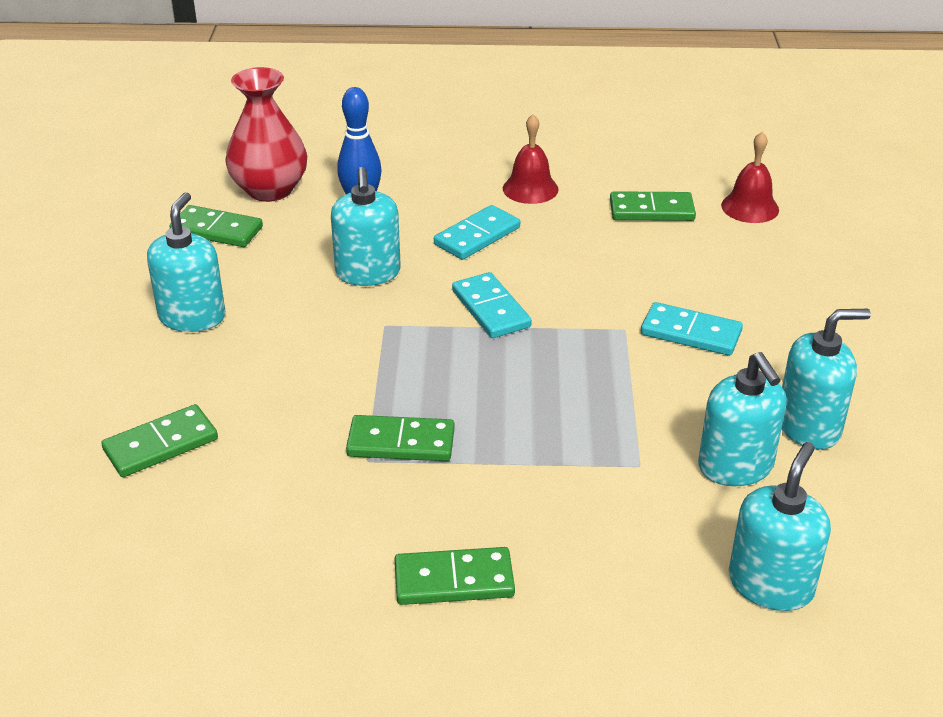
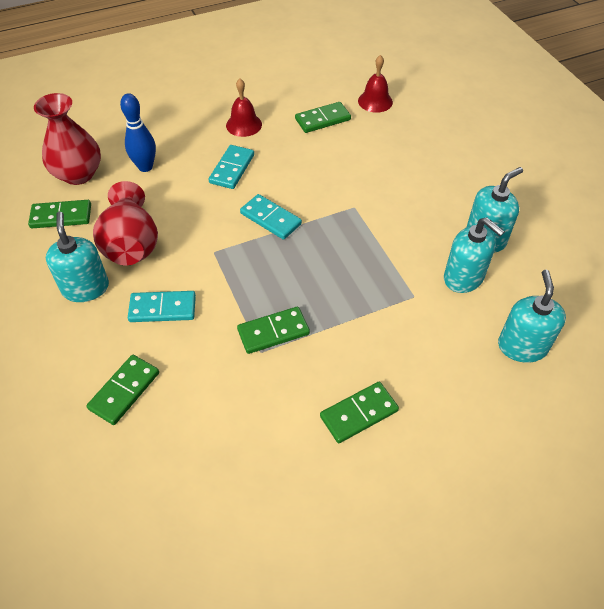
camera: 25 degrees left, 15 degrees up
(282, 286) = (131, 244): none -> red vase
(368, 273) = (180, 217): turquoise soap dispenser -> none
(691, 333) = (391, 197): turquoise domino -> turquoise domino (162, 308)

